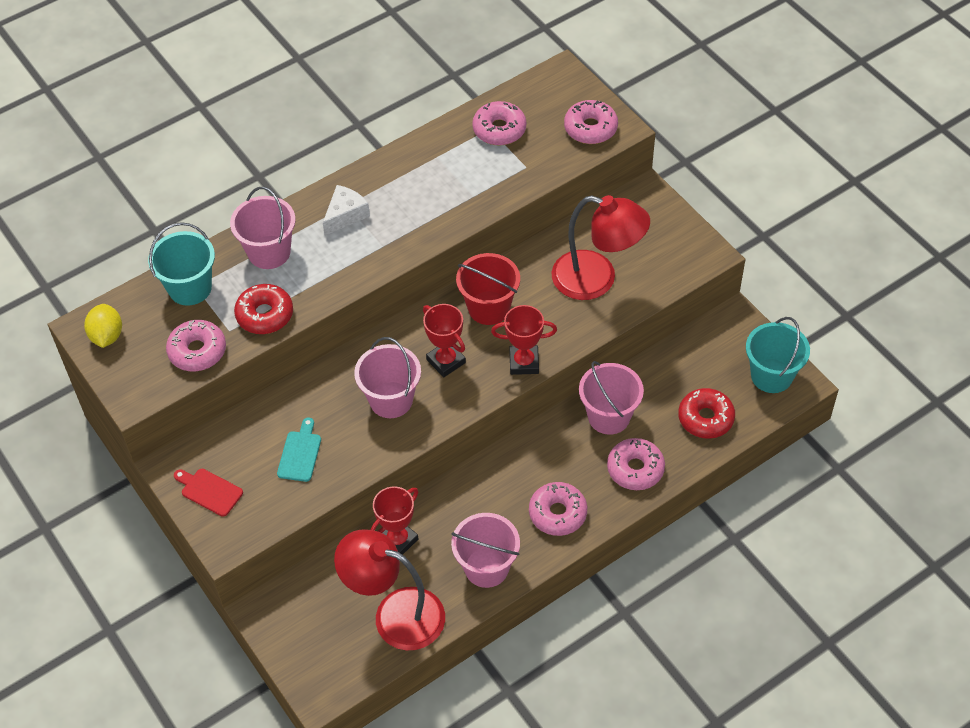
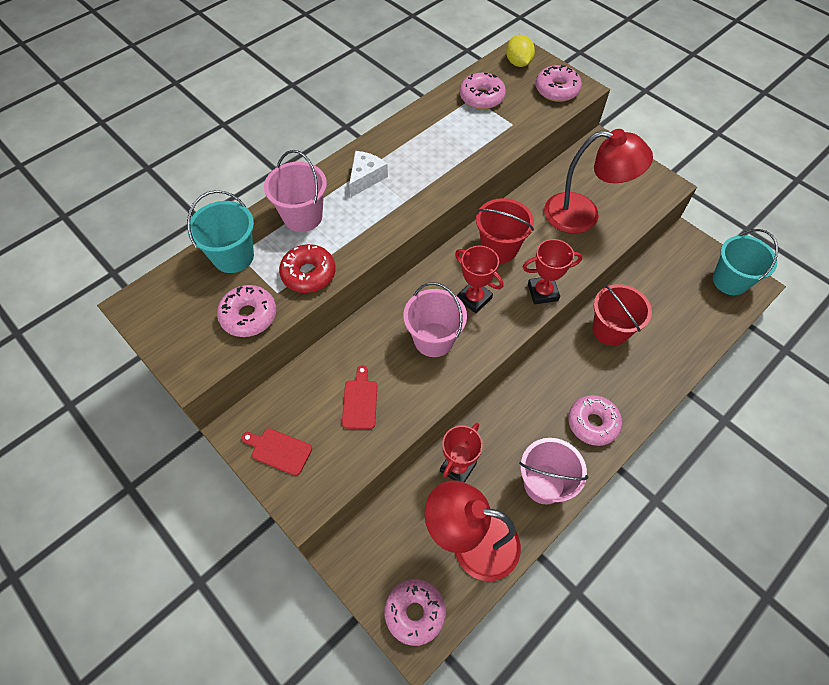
camera: 10 degrees left, 5 degrees up
(107, 336) = (157, 310): yellow lemon -> yellow lemon (518, 63)
(300, 453) = (360, 401): turquoise cutting board -> red cutting board
(609, 416) = (610, 330): pink bucket -> red bucket
(635, 469) = (646, 374): pink donut -> pink donut (415, 612)
(705, 418) = (690, 322): red donut -> none

